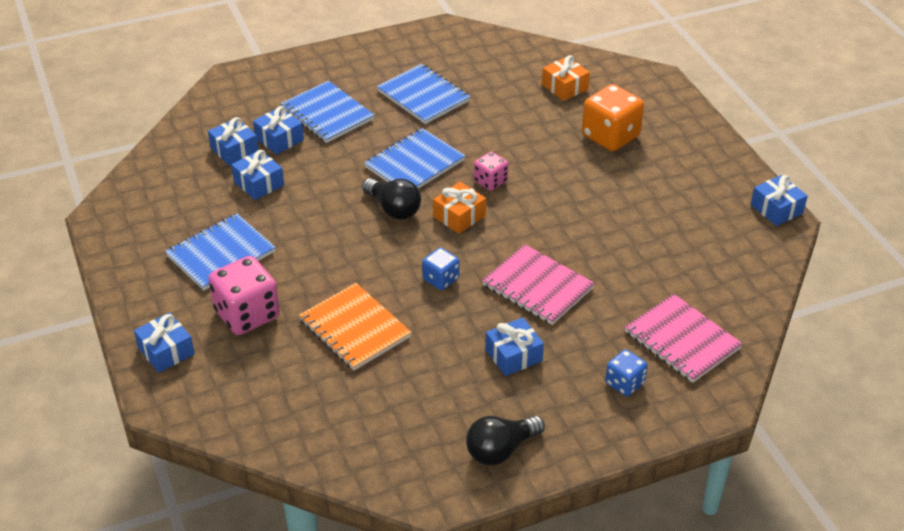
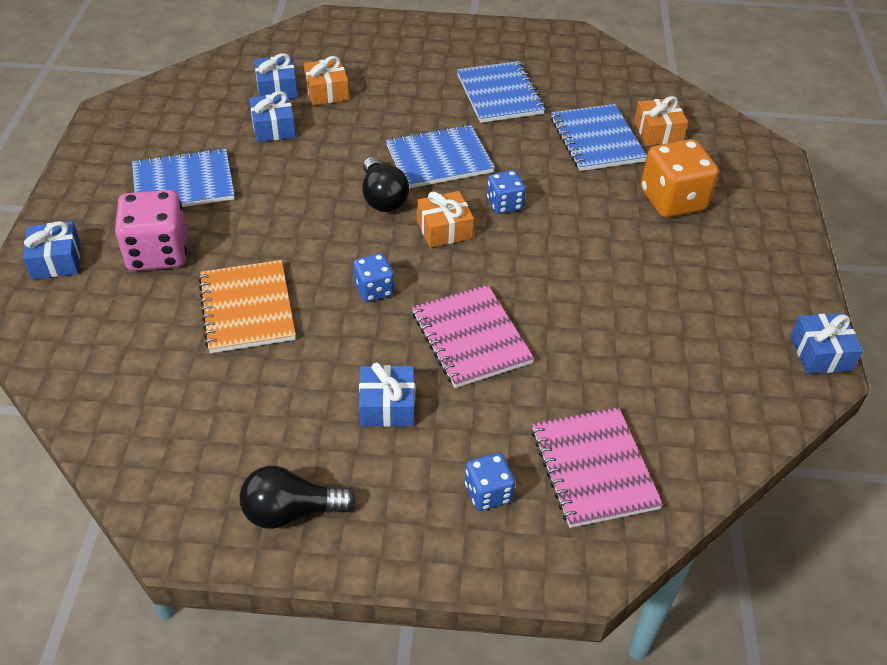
camera: 25 degrees right, 5 degrees up
(279, 139) = (327, 91): blue gift -> orange gift
(327, 114) = (391, 82): blue notebook -> blue notebook (596, 140)
(490, 181) = (504, 204): pink dice -> blue dice

